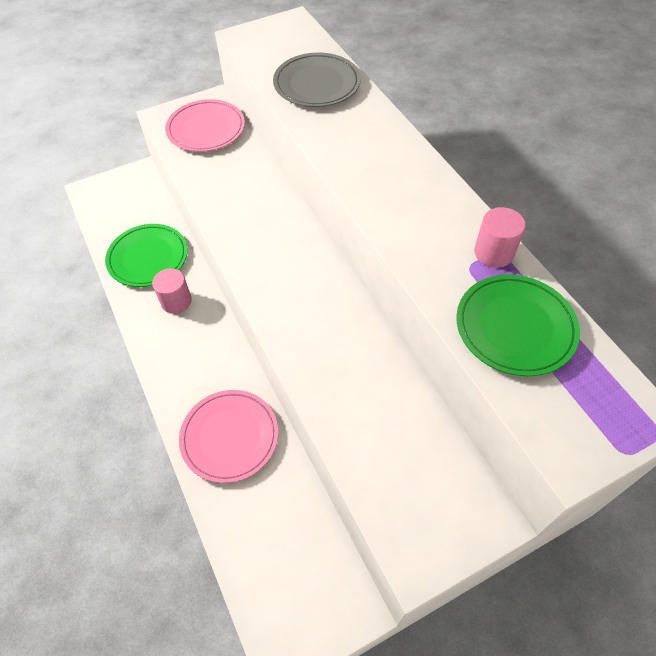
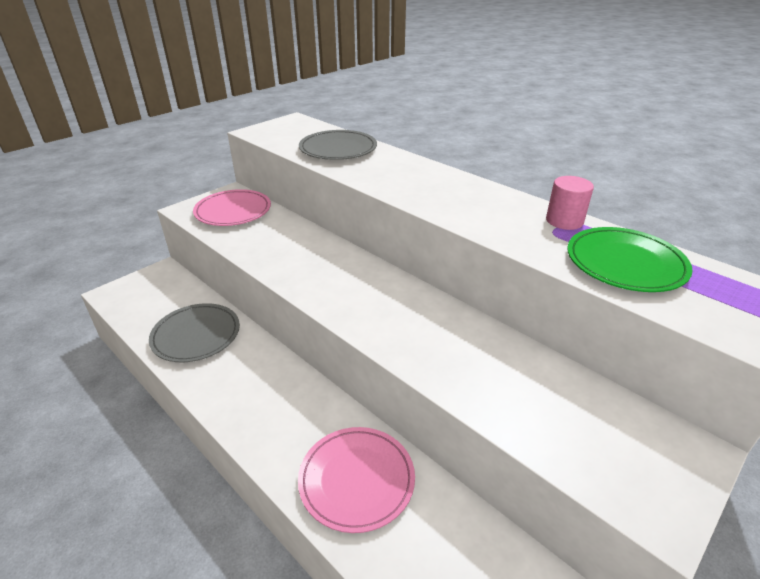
camera: 20 degrees left, 20 degrees down
(148, 258) = (196, 335): green plate -> grey plate
(176, 301) = (242, 366): pink cylinder -> none

